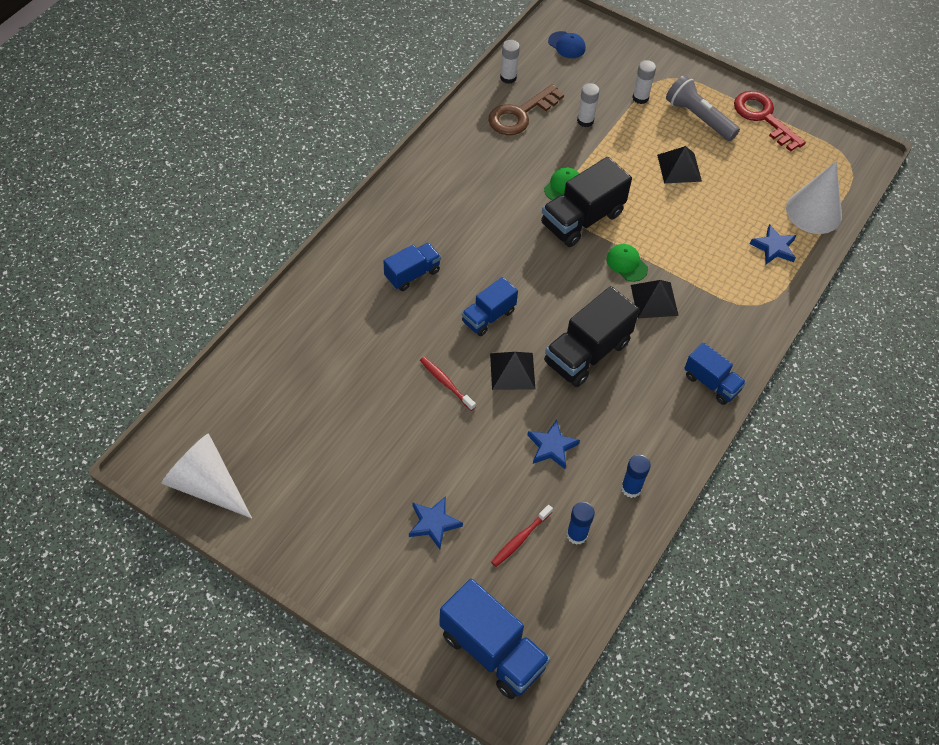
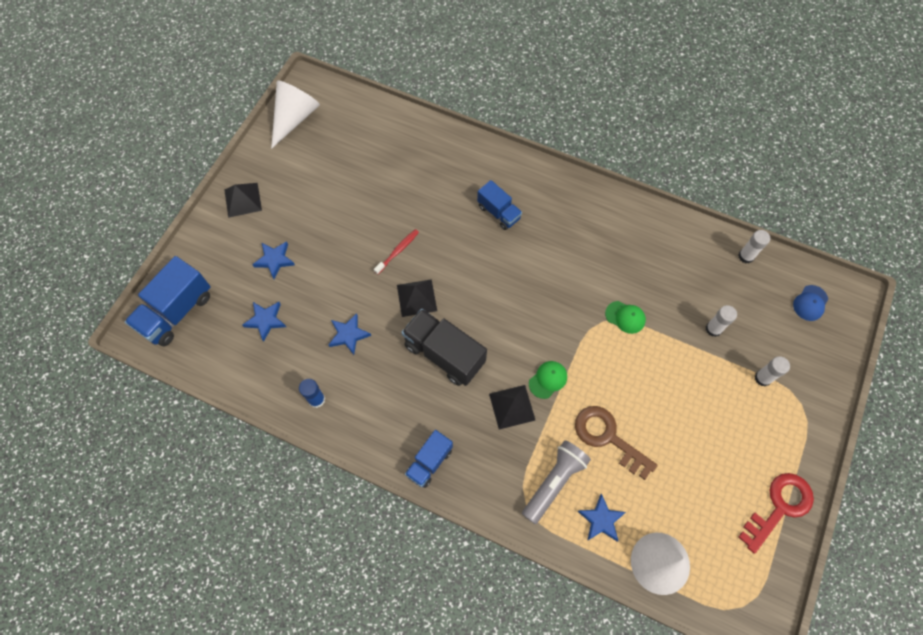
camera: 85 degrees right, 10 degrees up
(488, 316) = (467, 273): blue truck -> none
(520, 114) = (702, 272): brown key -> brown key (608, 437)
(520, 539) = (266, 320): red toothbrush -> blue star
(577, 535) = (272, 361): blue glue stick -> none
(582, 219) = (590, 337): black truck -> none
(679, 168) = (680, 421): black pyramid -> black pyramid (243, 200)
(699, 118) = (755, 438): grey flashlight -> grey flashlight (554, 482)

